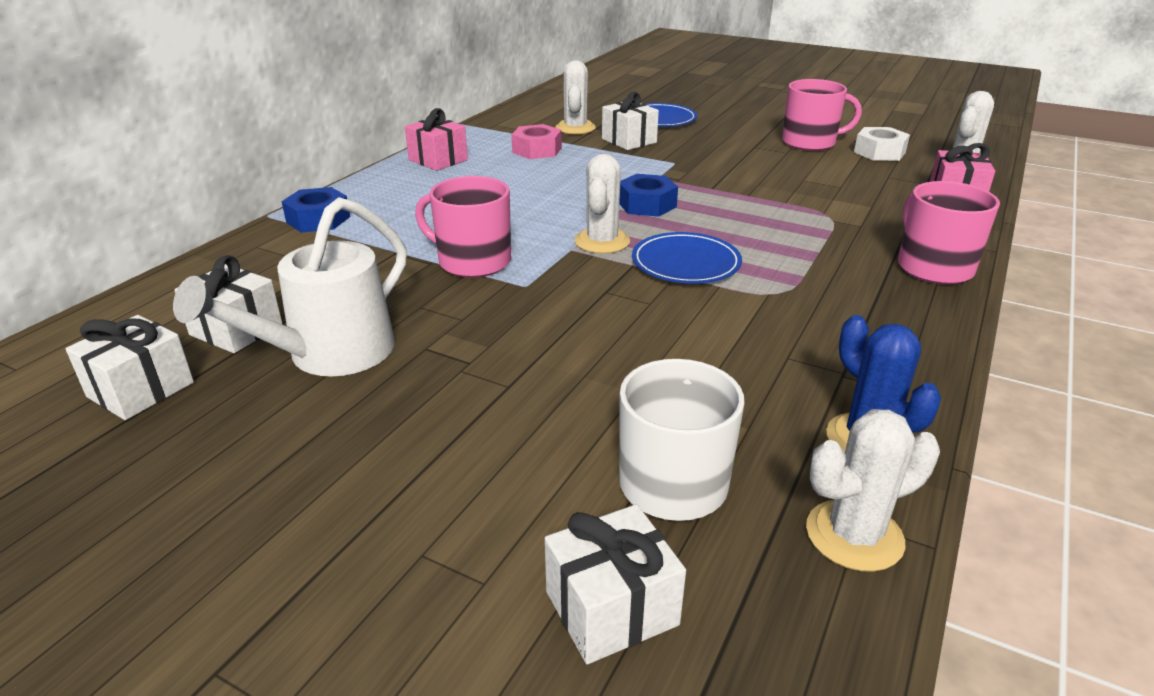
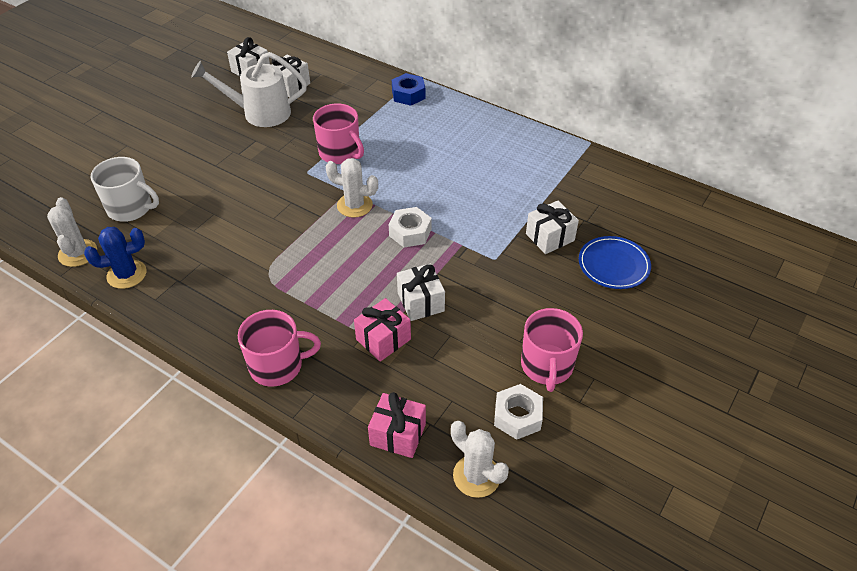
camera: 95 degrees right, 15 degrees up
(328, 355) = (259, 113): white watering can -> white watering can turned 45 degrees counterclockwise
(438, 160) = (505, 134): pink gift -> pink gift (383, 339)
(472, 261) = (340, 153): pink mug -> pink mug turned 105 degrees clockwise
(537, 150) = (526, 183): pink nut -> none
(575, 128) = (583, 207): white cactus -> none
(611, 608) = (81, 186): white gift -> white gift (420, 302)
(647, 204) = (410, 232): blue nut -> white nut
(686, 263) = (316, 239): blue plate -> none

